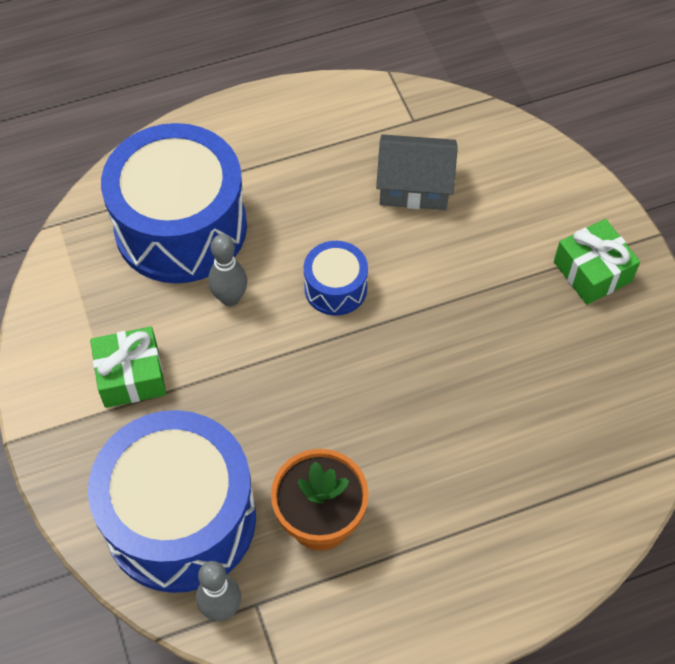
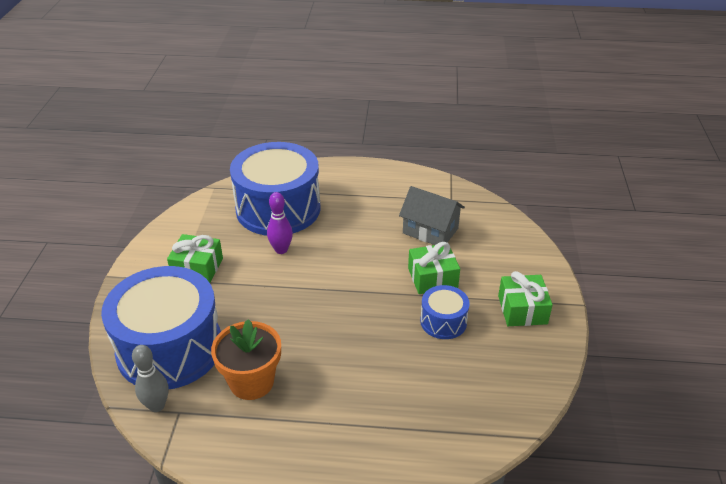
camera: 25 degrees right, 20 degrees down
(230, 298) = (281, 250): grey bowling pin -> purple bowling pin
(335, 288) = (347, 265): blue drum -> blue drum (443, 321)
(458, 265) = (432, 278): none -> green gift

